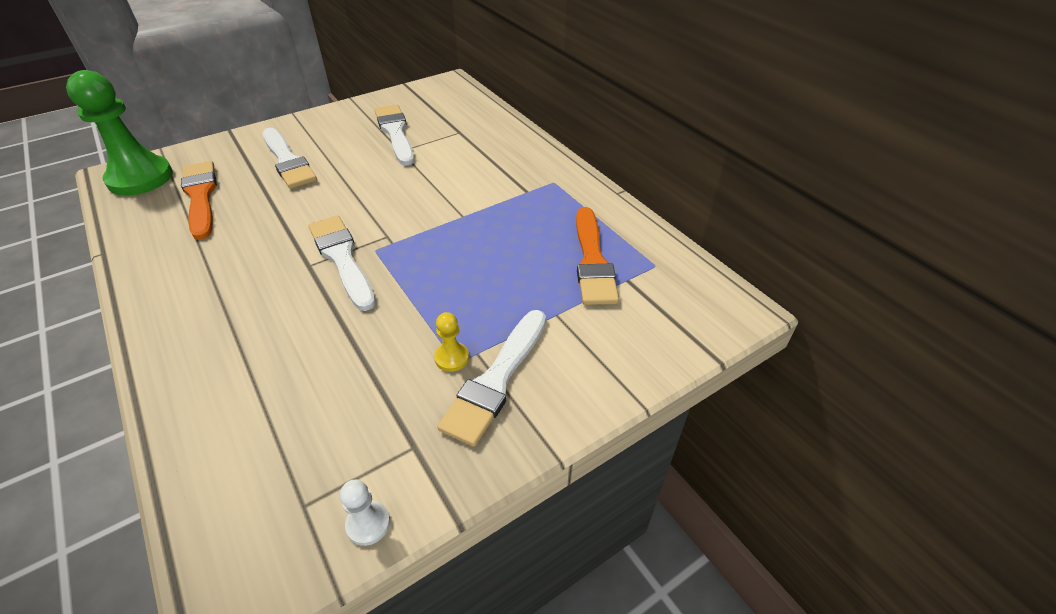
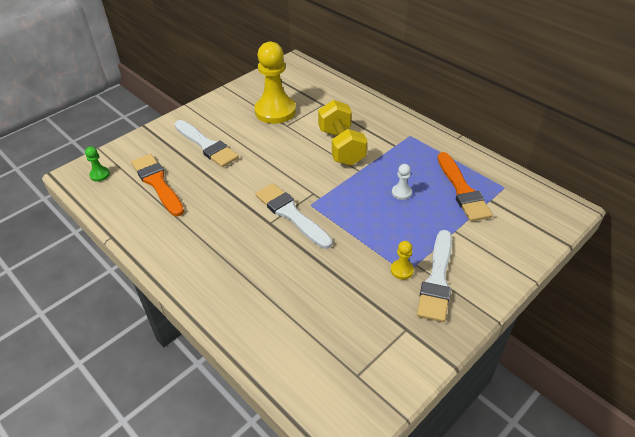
camera: 10 degrees left, 0 degrees up
(140, 178) = (100, 175): green pawn -> green pawn, size x0.41
(368, 524) = (402, 377): white pawn -> white pawn (401, 192)
(395, 133) = (275, 111): white brush -> yellow pawn
(455, 184) = (341, 146): none -> yellow dumbbell

